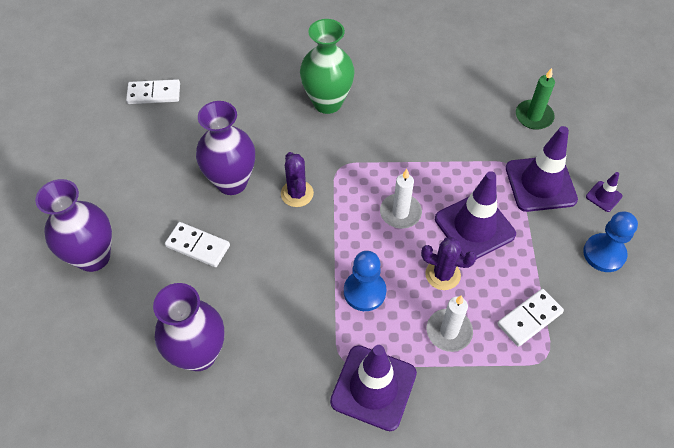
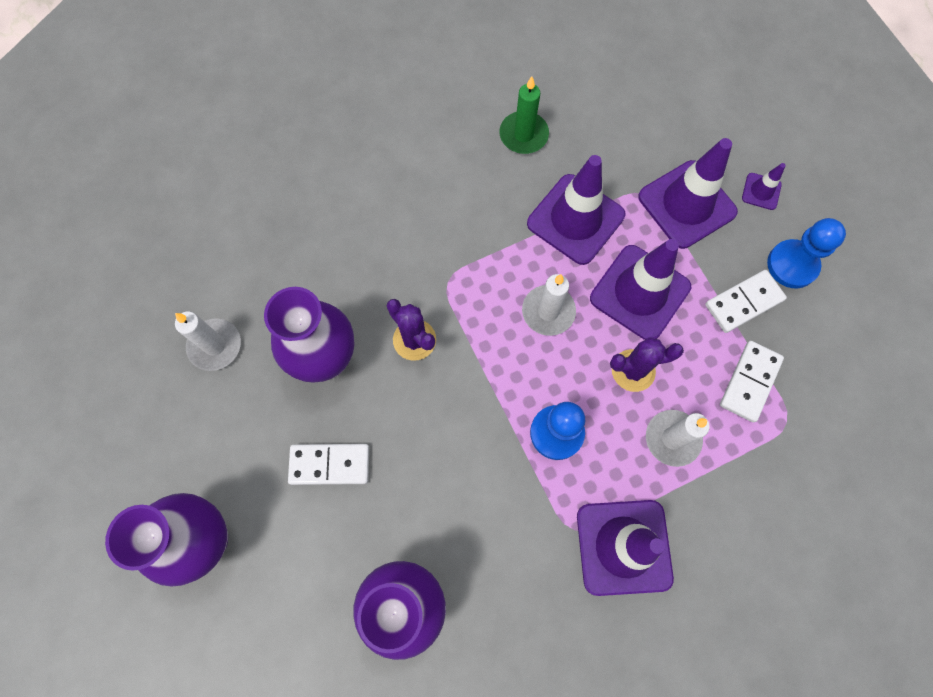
camera: 25 degrees left, 15 degrees up
(154, 94) = (157, 276): white domino -> white domino (744, 302)
(166, 146) = (215, 346): none -> white candle
(327, 102) = (388, 197): green vase -> none
(451, 163) = (575, 219): none -> purple traffic cone
(534, 116) = (640, 116): green candle -> green candle (523, 135)

